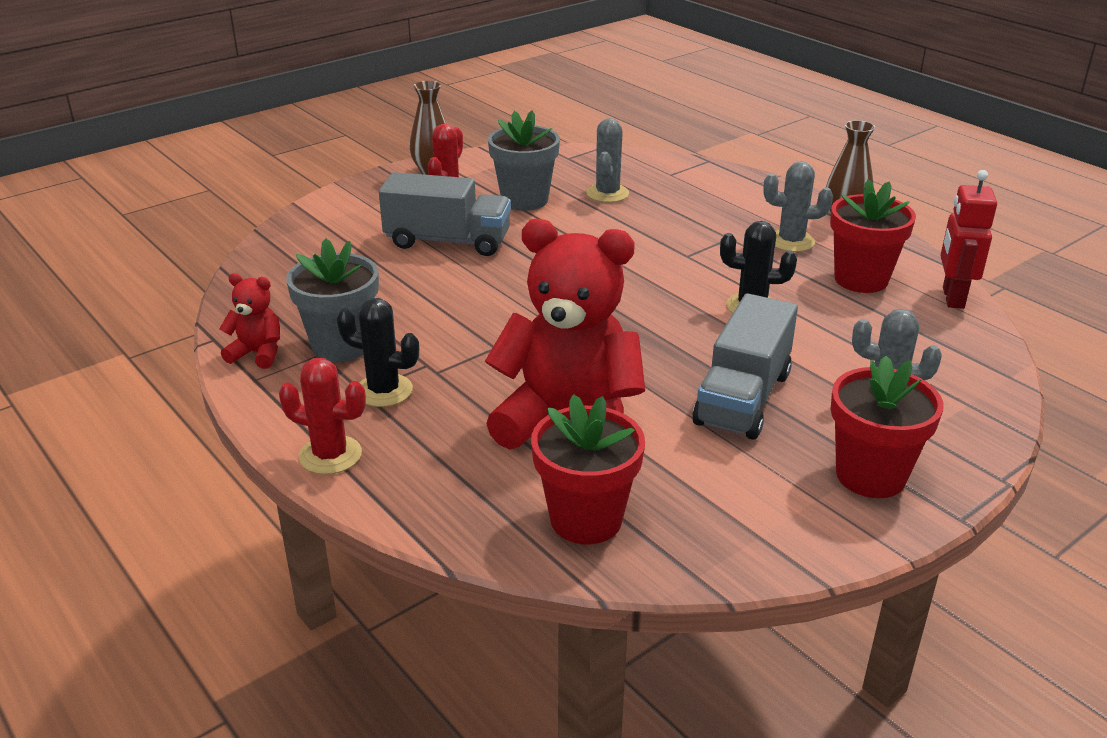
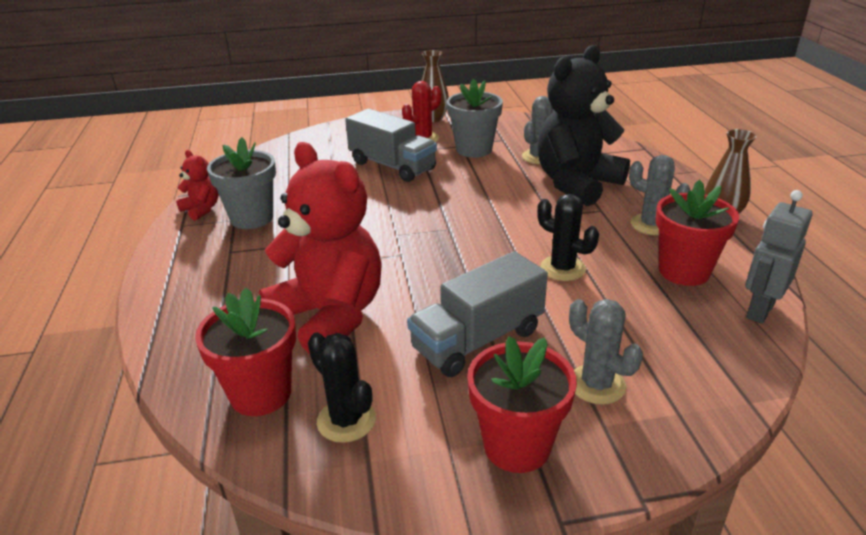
camera: 30 degrees right, 0 degrees up
(330, 455) = (164, 288): red cactus -> none
(384, 391) = (242, 255): black cactus -> black cactus (346, 420)
(678, 215) = (576, 184): none -> black teddy bear
(952, 298) = (759, 311): red robot -> grey robot

